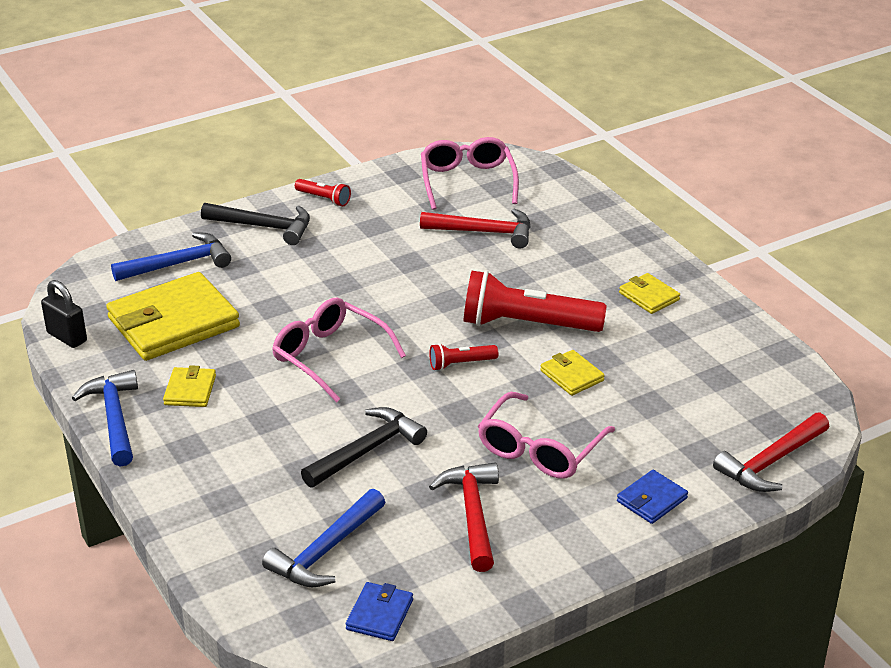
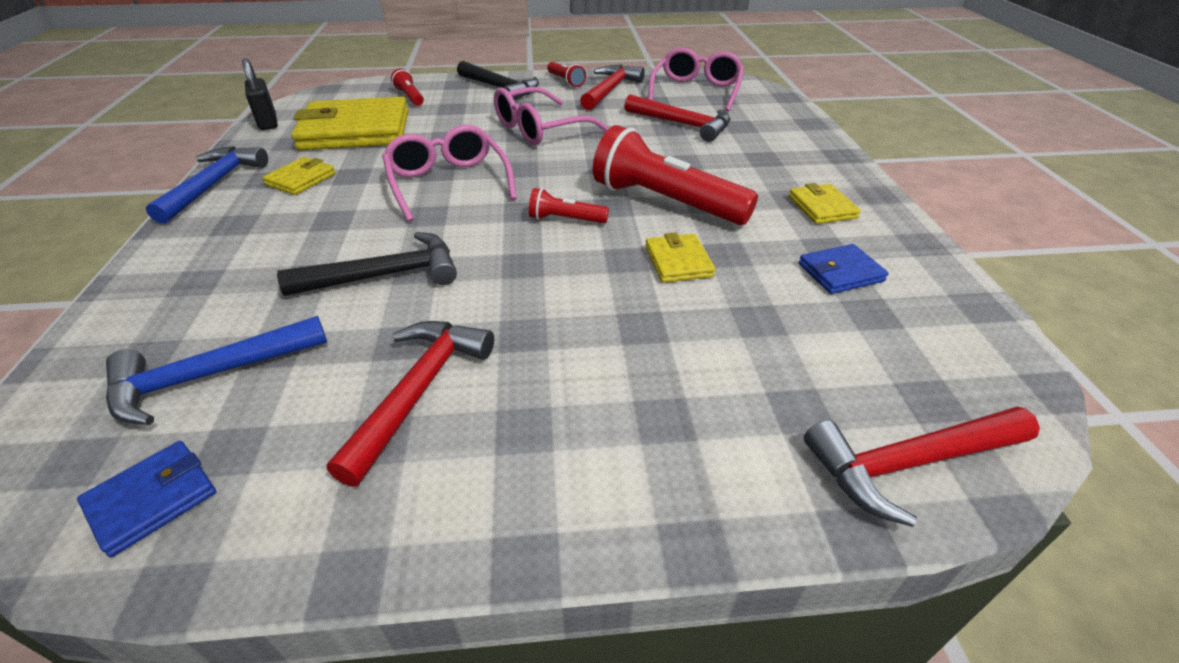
camera: 25 degrees right, 5 degrees up
(179, 264) = (410, 97): blue hammer -> red flashlight
(380, 201) = (610, 90): none -> red hammer
(540, 449) = (575, 333): pink glasses -> pink glasses (539, 129)
(652, 500) = (678, 459): blue wallet -> blue wallet (840, 272)

